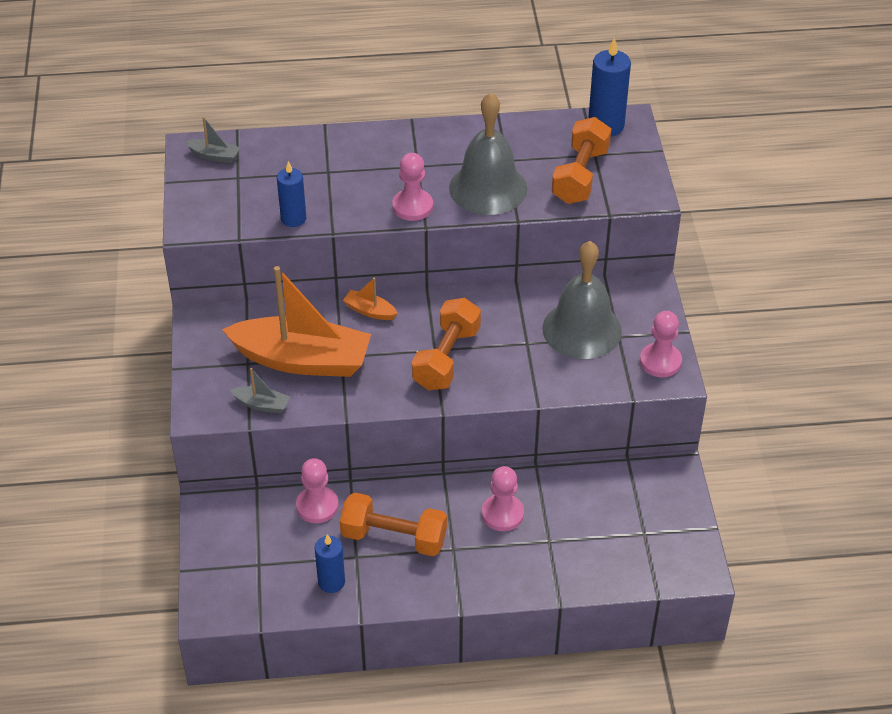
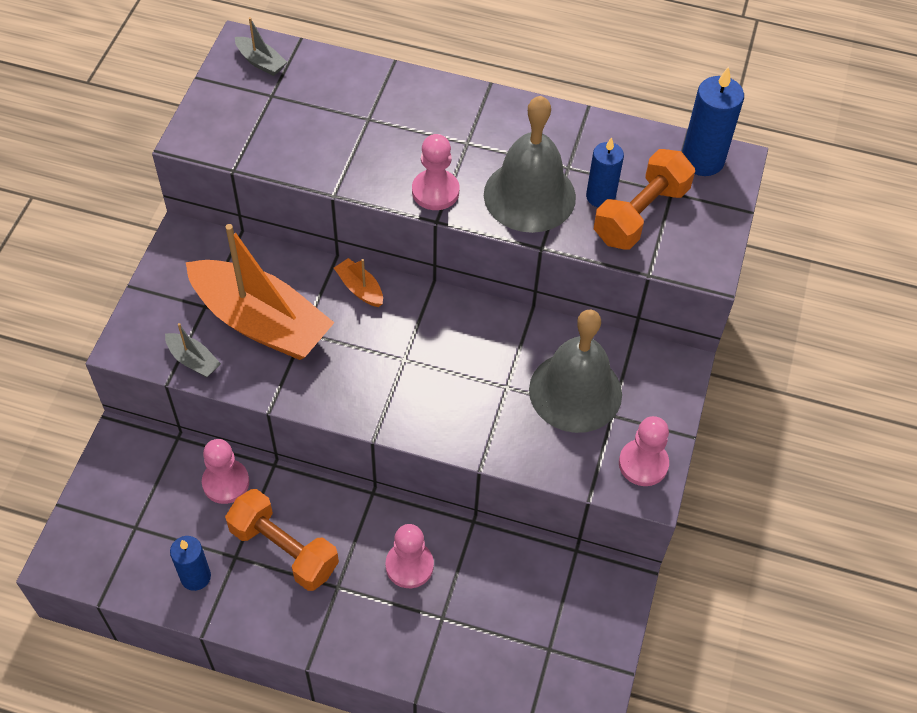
camera: 20 degrees right, 10 degrees up
(293, 219) = (302, 164): blue candle -> blue candle (600, 196)
(446, 358) = (411, 374): orange dumbbell -> none

